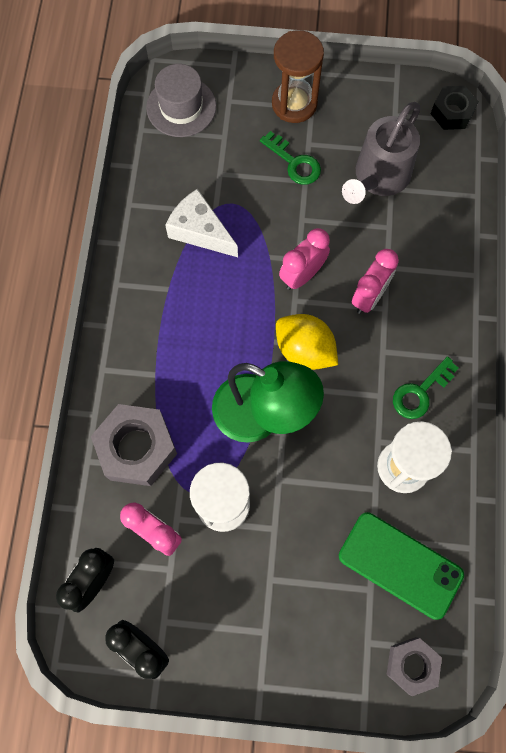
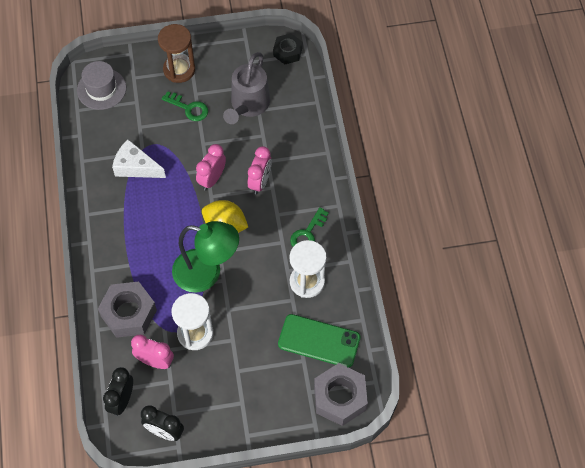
camera: 15 degrees left, 10 degrees down
(411, 665) = (340, 397): grey nut -> grey nut, size x1.63

